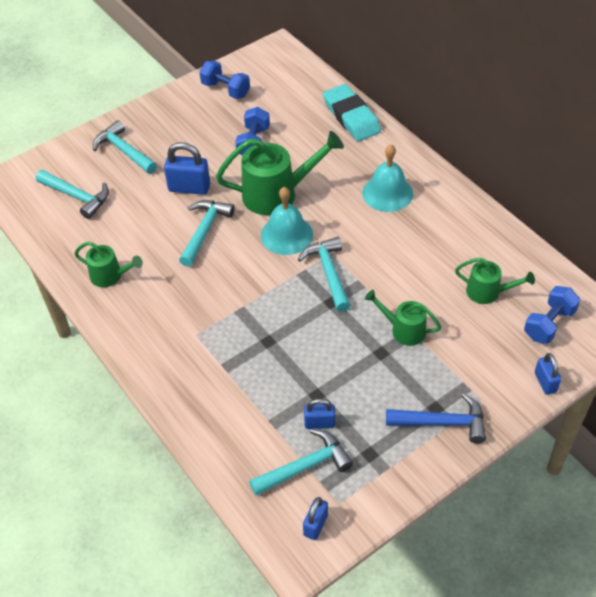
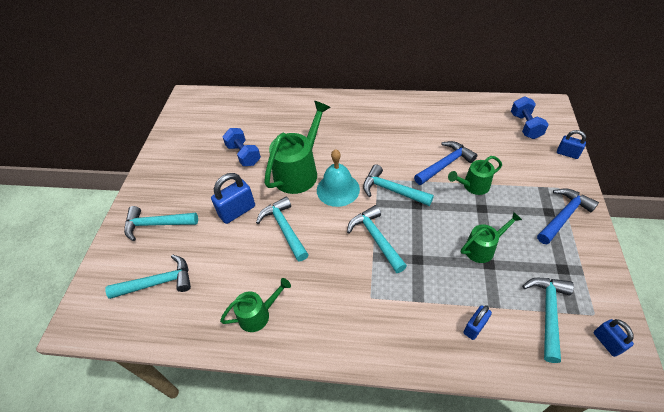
camera: 45 degrees left, 0 degrees up
(226, 89) = (183, 139): blue dumbbell -> none
(260, 298) = (376, 238): none -> turquoise hammer
(319, 423) = (515, 278): blue padlock -> blue padlock (474, 327)
(351, 116) = (283, 102): turquoise eraser -> none
(387, 193) = (359, 125): turquoise bell -> none
(409, 291) = (445, 164): none -> blue hammer
(488, 292) = (479, 133): green watering can -> green watering can (483, 248)

